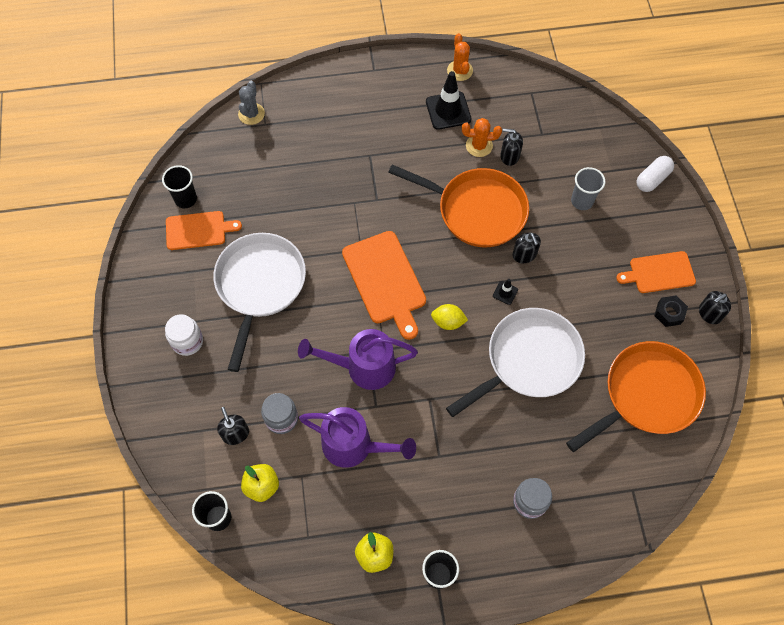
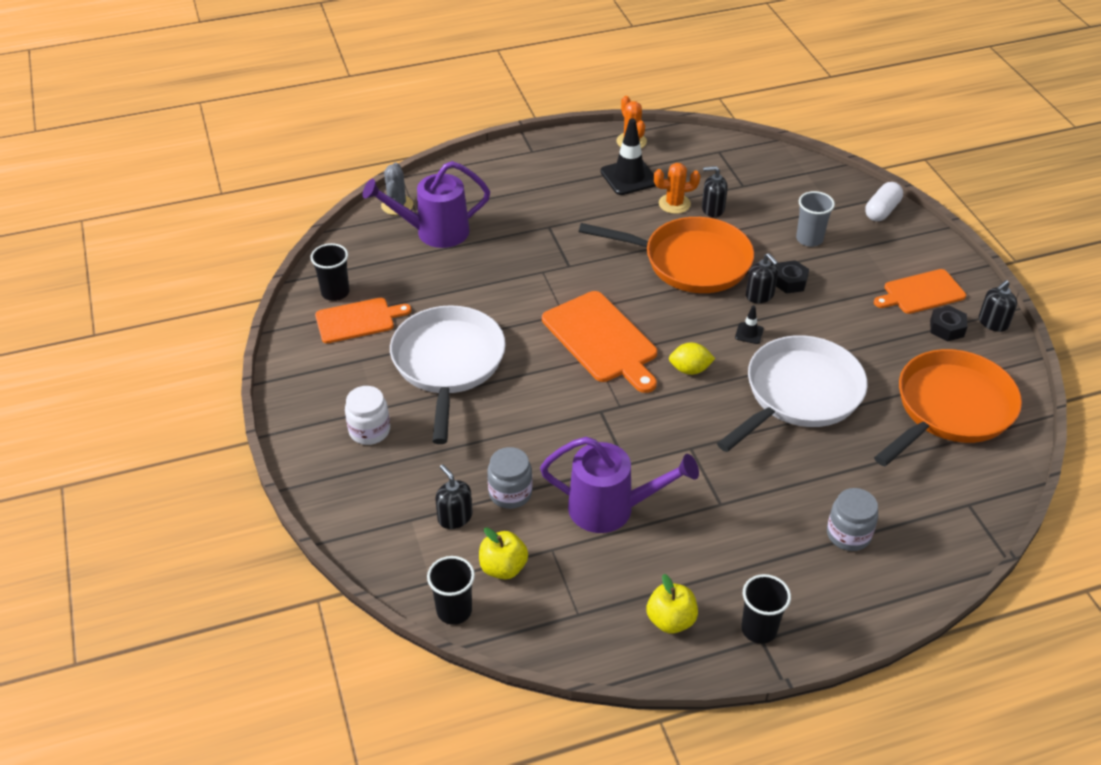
camera: 10 degrees left, 20 degrees down
(363, 367) = (599, 427): purple watering can -> purple watering can (434, 232)
(553, 244) = (790, 281): none -> black nut

